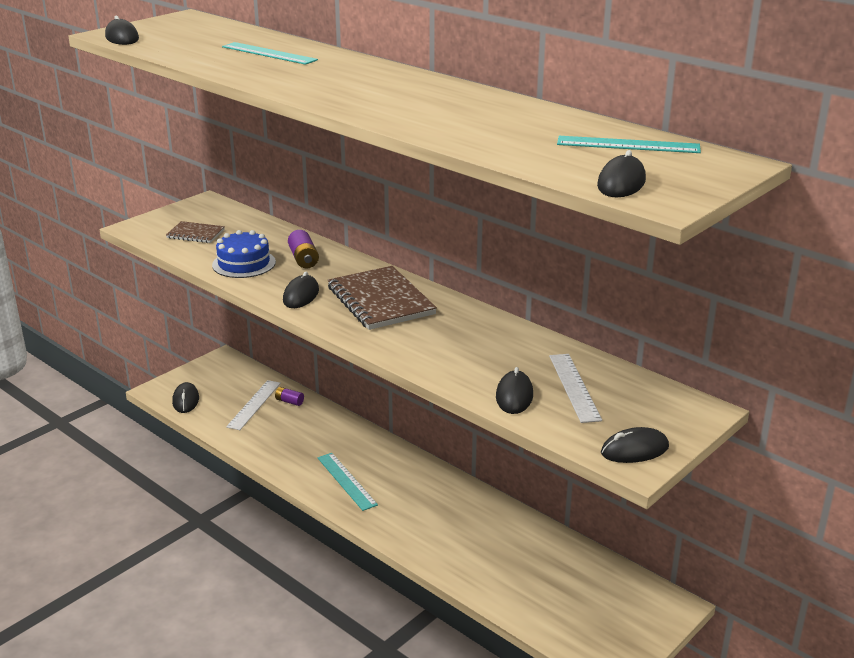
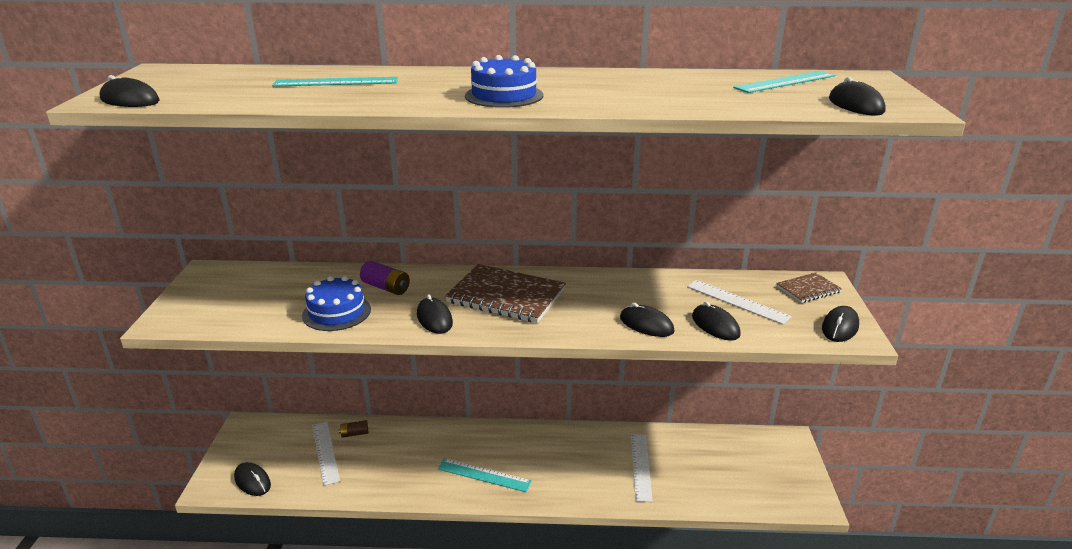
camera: 40 degrees left, 0 degrees up
(195, 234) = (243, 304): brown notebook -> brown notebook (808, 289)
(289, 401) = (354, 434): purple battery -> brown battery
(352, 94) = (504, 95): none -> blue cake
(455, 369) = (646, 325): none -> black mouse
(486, 545) = (641, 466): none -> white ruler

